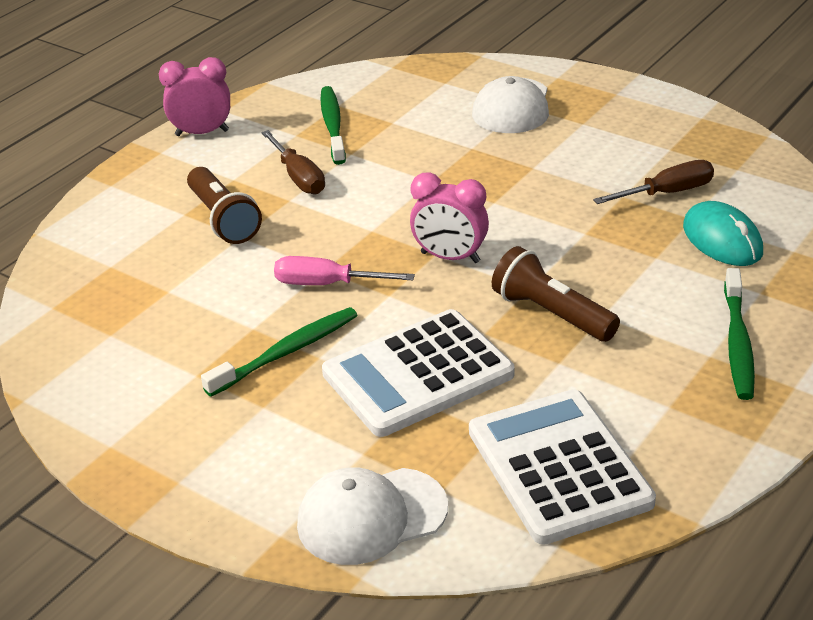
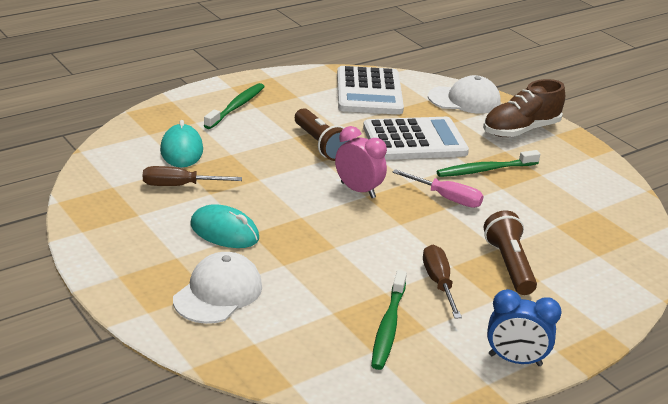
camera: 165 degrees left, 5 degrees down
(202, 133) = (515, 360): pink clock -> blue clock
(245, 467) = (520, 130): none -> brown shoe
(562, 159) = (224, 231): none -> turquoise mouse

